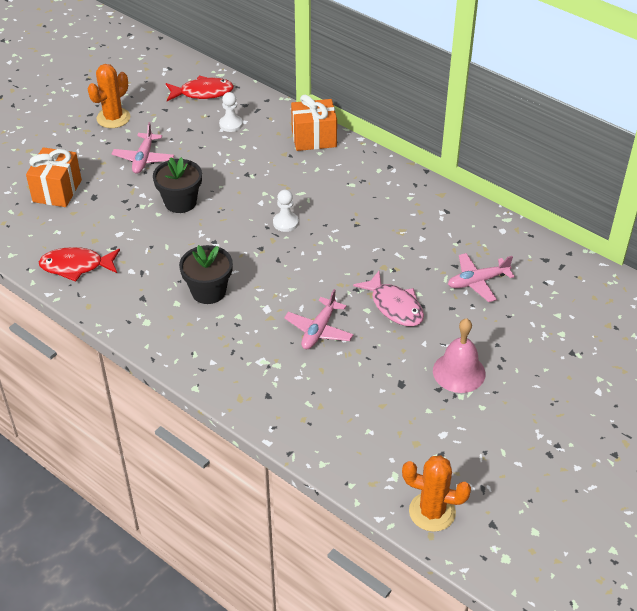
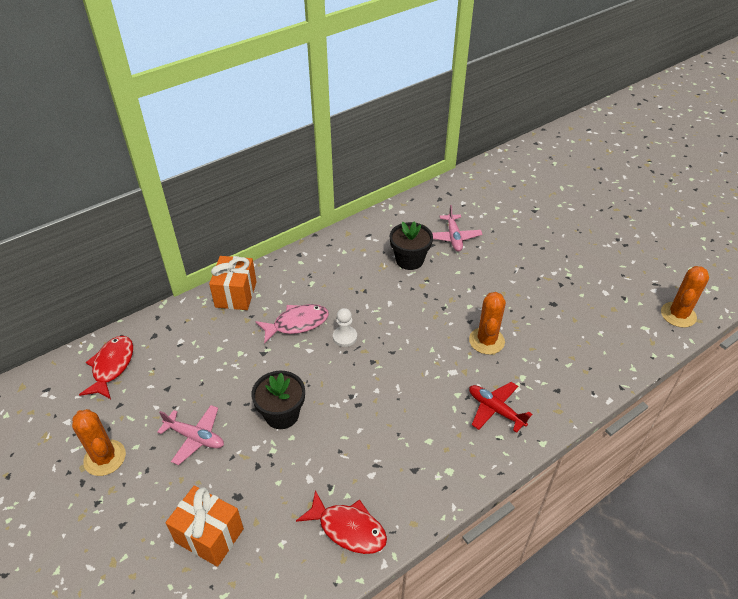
camera: 75 degrees left, 0 degrees up
(76, 266) = (348, 528): red fish -> red fish turned 75 degrees counterclockwise
(208, 291) = (419, 412): black flower pot -> black flower pot (409, 260)
(226, 347) = (495, 410): none -> red plane
(231, 124) = (179, 352): white pawn -> none
(319, 330) = (486, 341): pink plane -> orange cactus
(394, 306) = (469, 289): pink fish -> pink fish (297, 323)
(459, 372) = (545, 269): pink bell -> none

